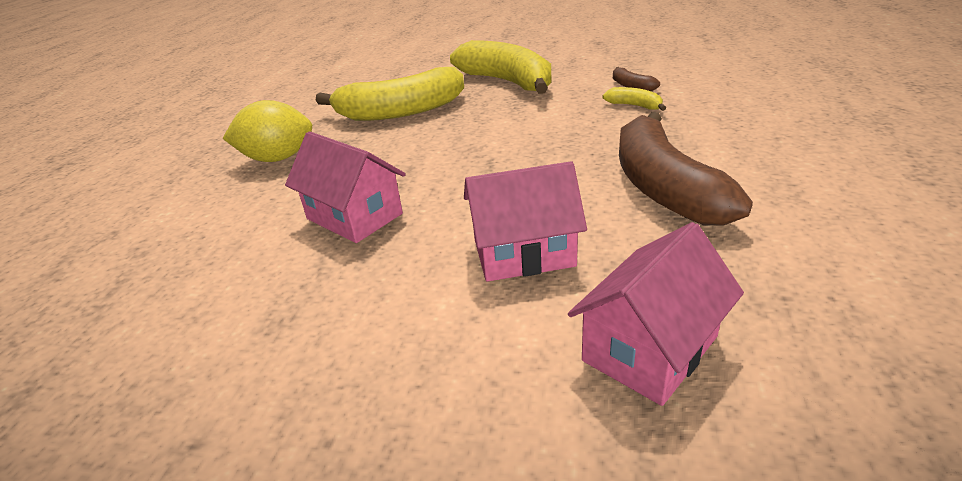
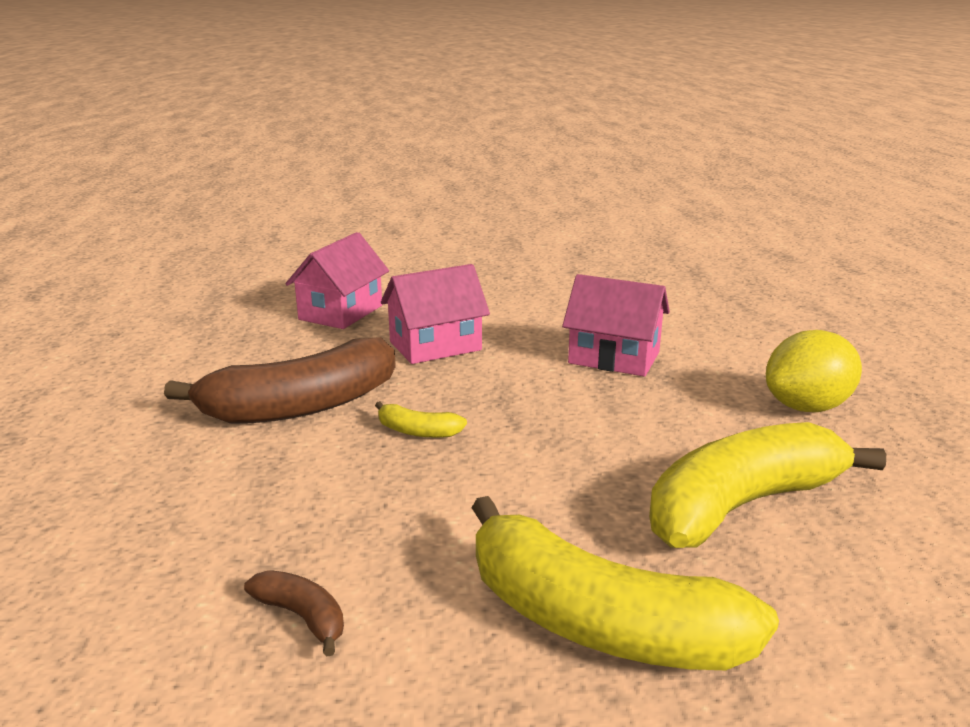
camera: 160 degrees right, 10 degrees down
(634, 106) = (308, 547): yellow banana -> yellow banana (417, 431)
(663, 187) = (302, 406): brown banana -> brown banana turned 90 degrees clockwise

